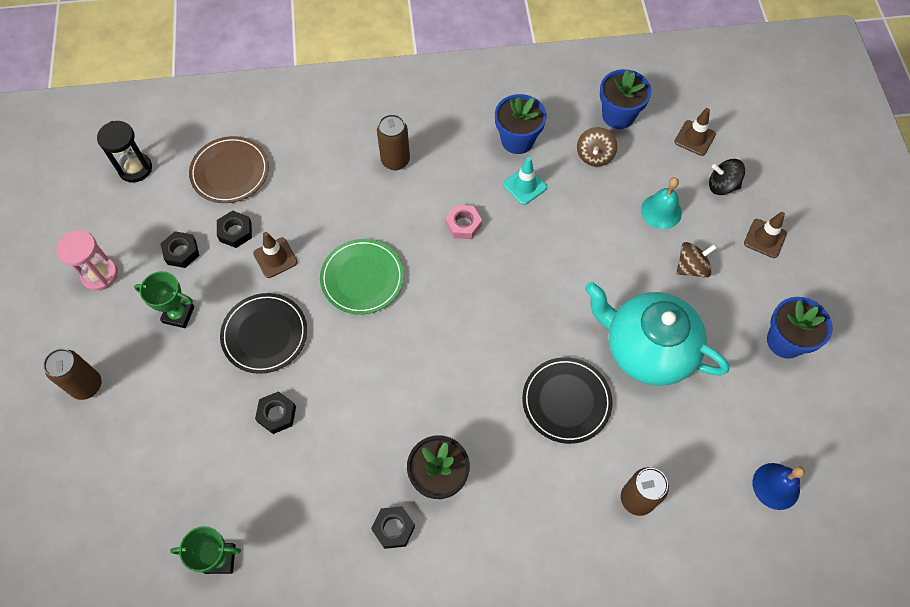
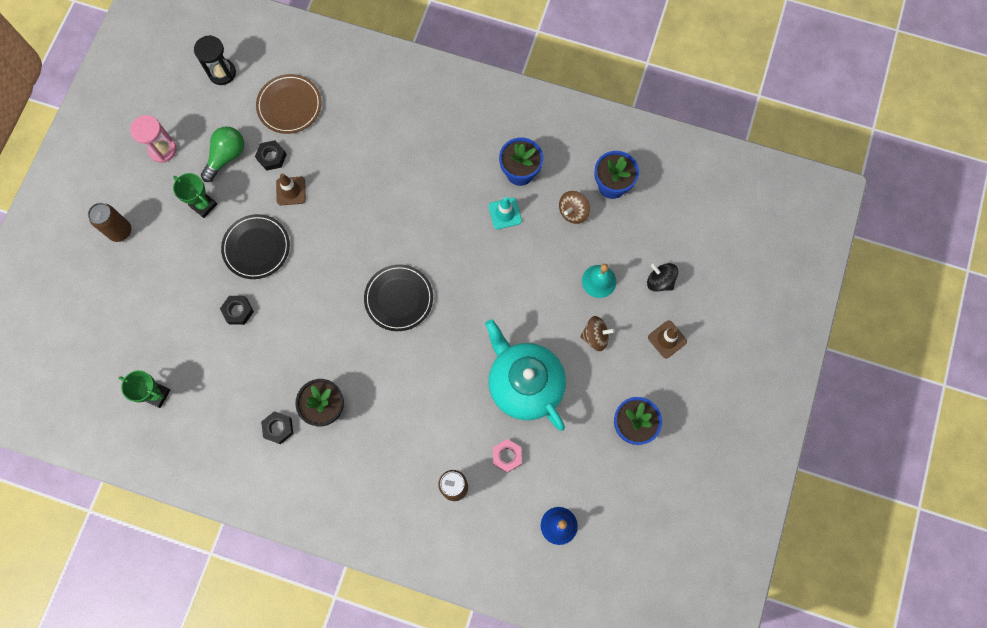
camera: 25 degrees right, 10 degrees up
(181, 252) = (226, 157): black nut -> green light bulb
(362, 278) = (345, 235): green plate -> none
(395, 160) = (417, 149): brown can -> none
(463, 224) = (441, 225): pink nut -> pink nut (507, 456)
(566, 401) = (444, 395): black plate -> black plate (399, 298)
(694, 138) = (662, 231): brown traffic cone -> none

